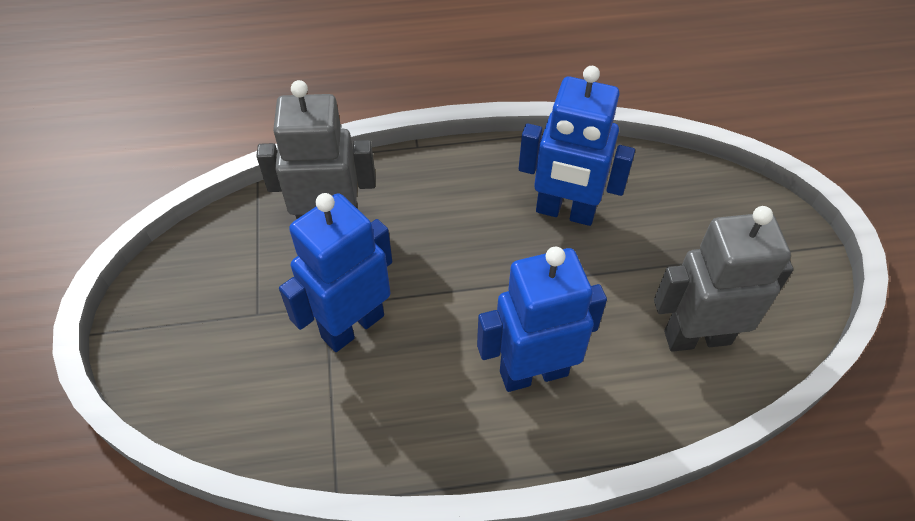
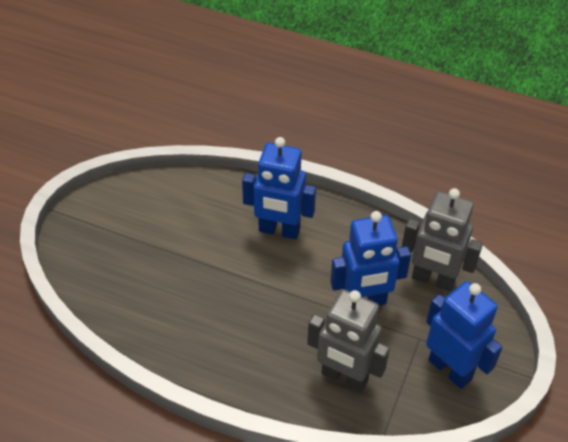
camera: 150 degrees left, 5 degrees down
(565, 212) = (186, 306): blue robot -> blue robot (450, 369)
(697, 337) = (180, 206): grey robot -> grey robot (433, 280)

